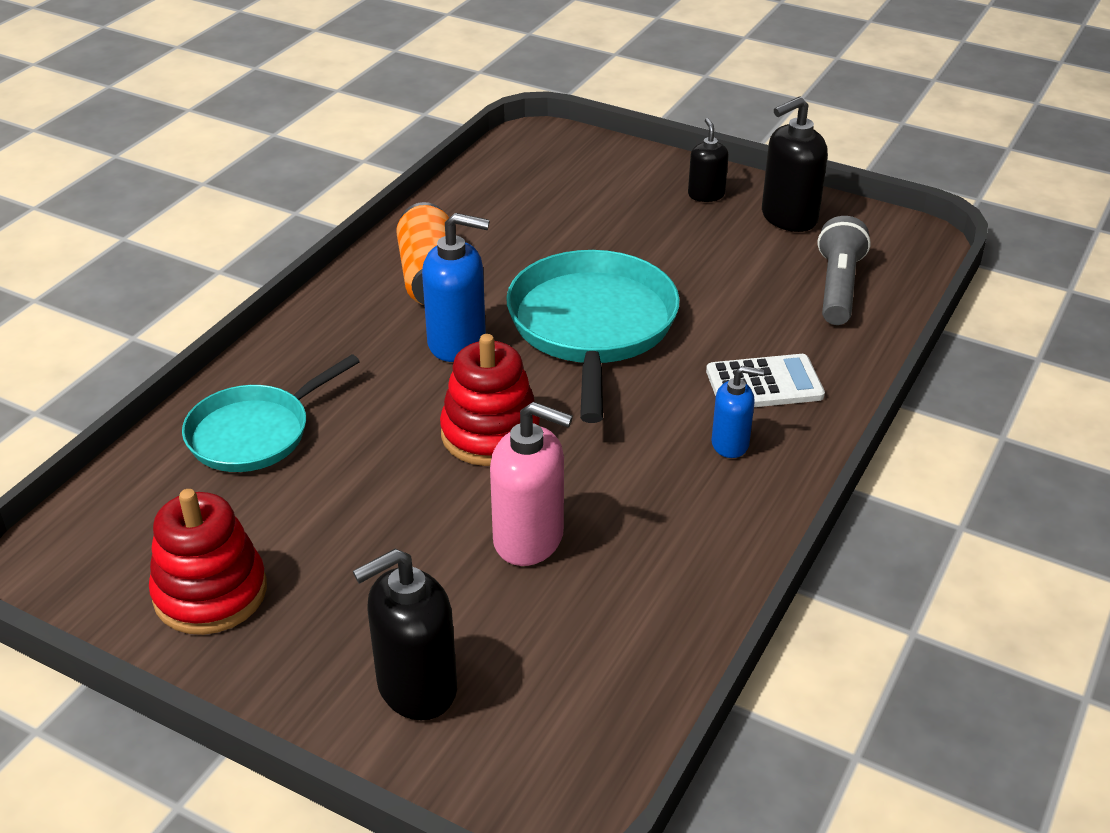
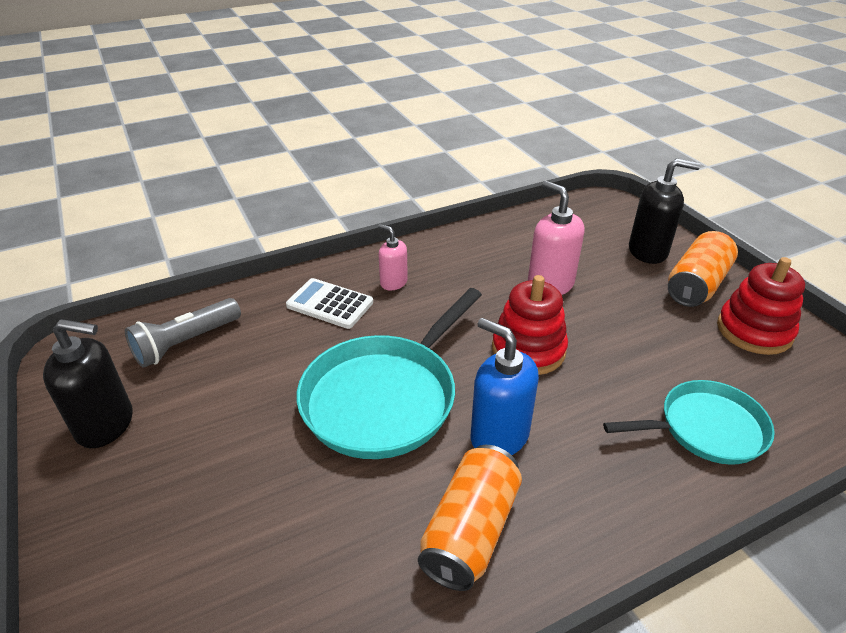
camera: 145 degrees left, 0 degrees up
(312, 645) = (696, 285): none -> orange can
(706, 195) = (116, 496): black soap dispenser -> none
(730, 444) = (393, 282): blue soap dispenser -> pink soap dispenser

